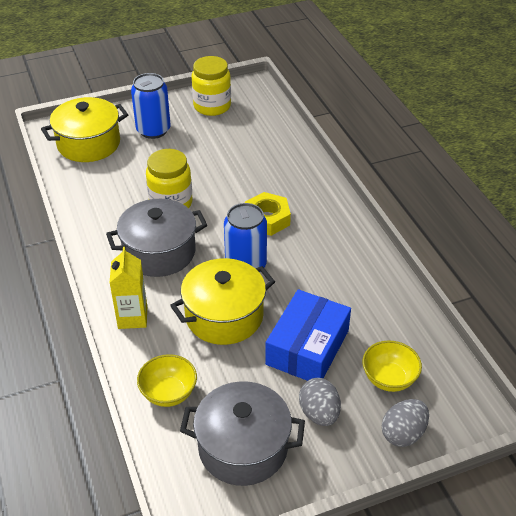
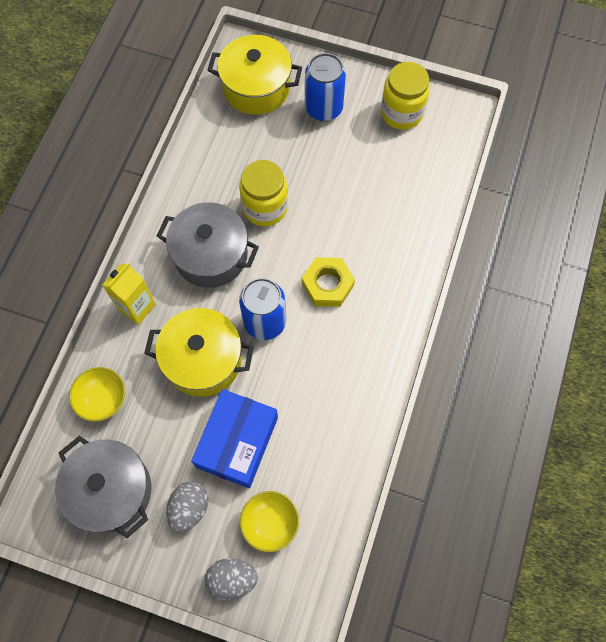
camera: 40 degrees right, 25 degrees up
(307, 347) = (237, 442): blue box -> blue box turned 45 degrees counterclockwise

